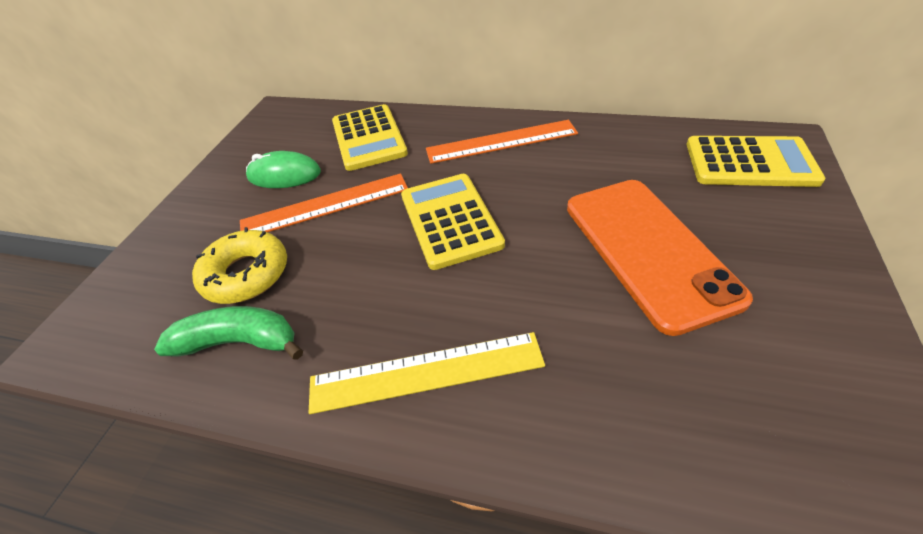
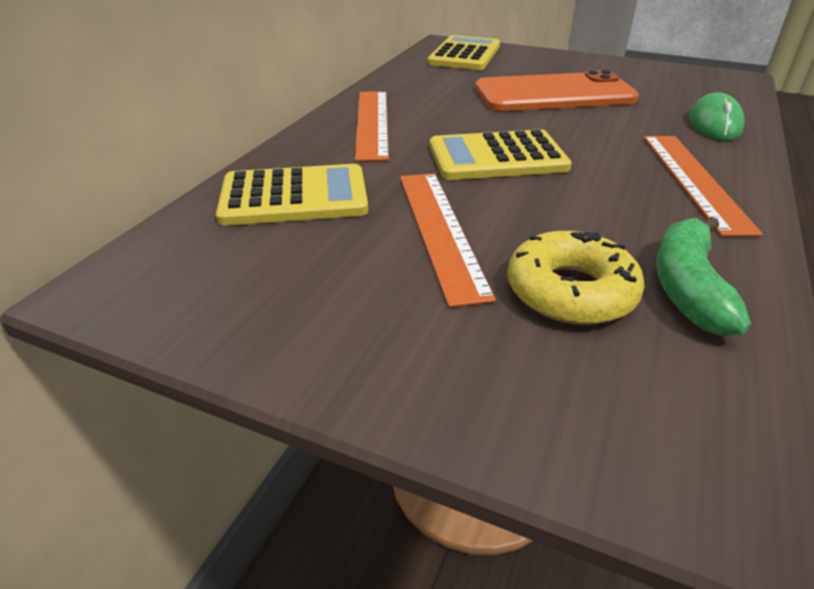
camera: 85 degrees left, 10 degrees down
(284, 175) = (342, 269): green mouse -> green mouse (714, 124)
(426, 371) = (693, 180): yellow ruler -> orange ruler

